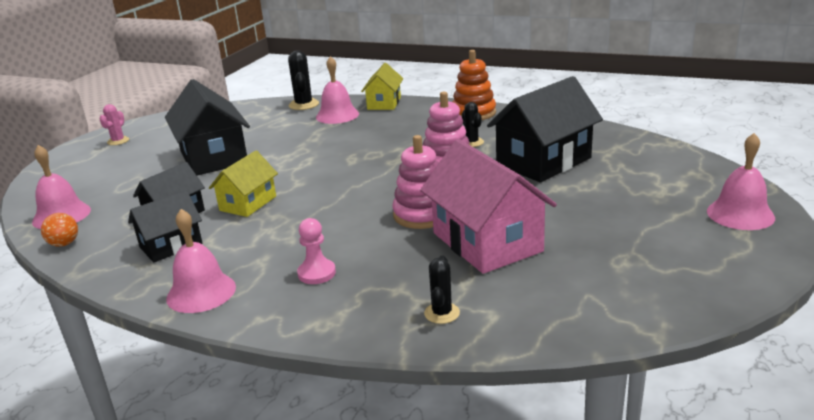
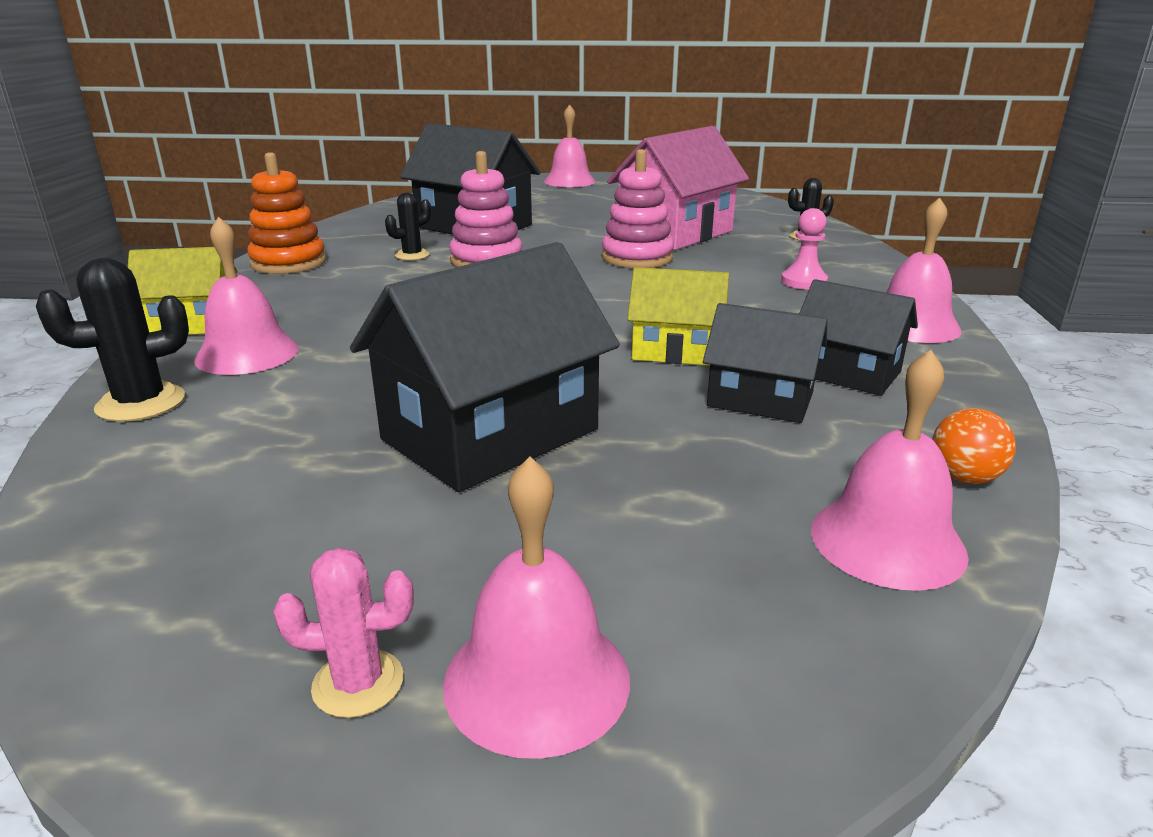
camera: 110 degrees left, 0 degrees up
(90, 159) = (536, 680): none -> pink bell

